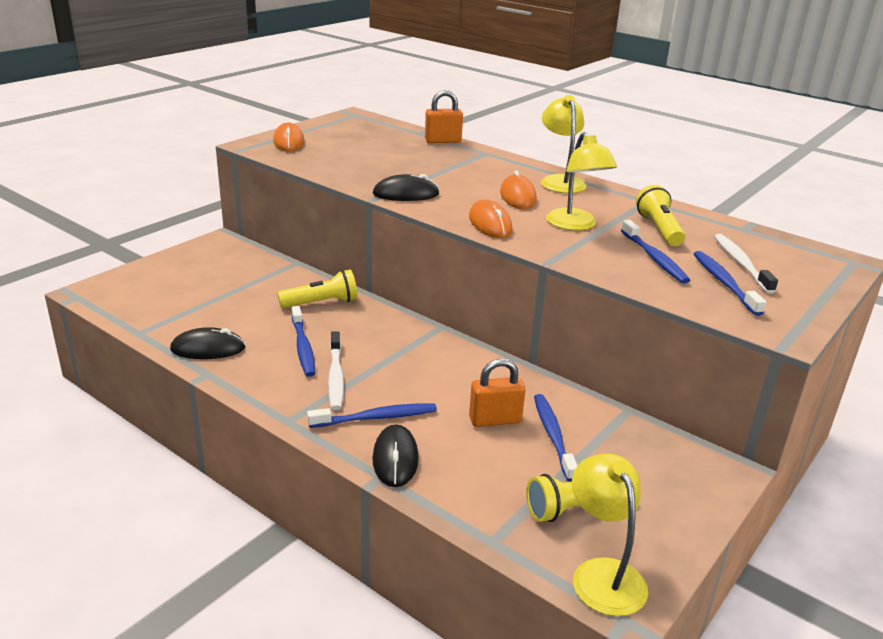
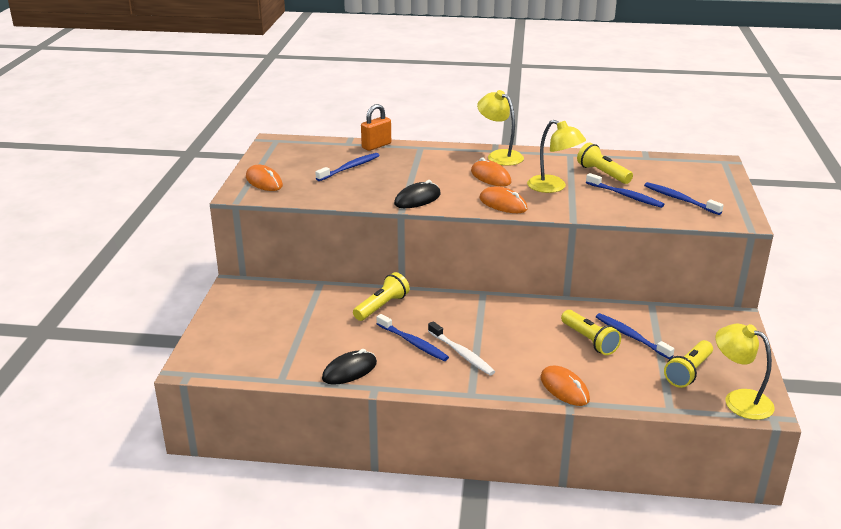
camera: 30 degrees left, 0 degrees up
(376, 418) = (521, 369): blue toothbrush -> blue toothbrush (350, 168)
(395, 459) = (564, 388): black mouse -> orange mouse
(495, 420) = (589, 341): orange padlock -> yellow flashlight
(741, 263) = (672, 183): white toothbrush -> none

